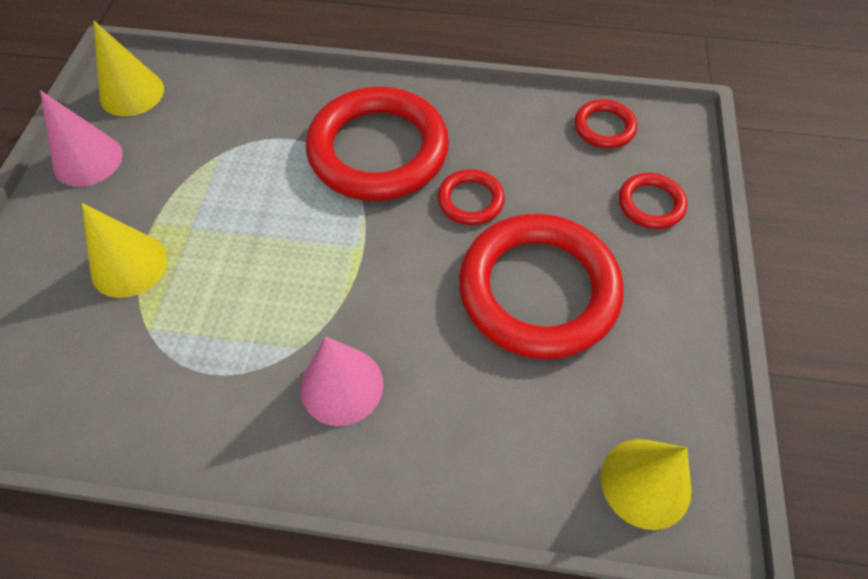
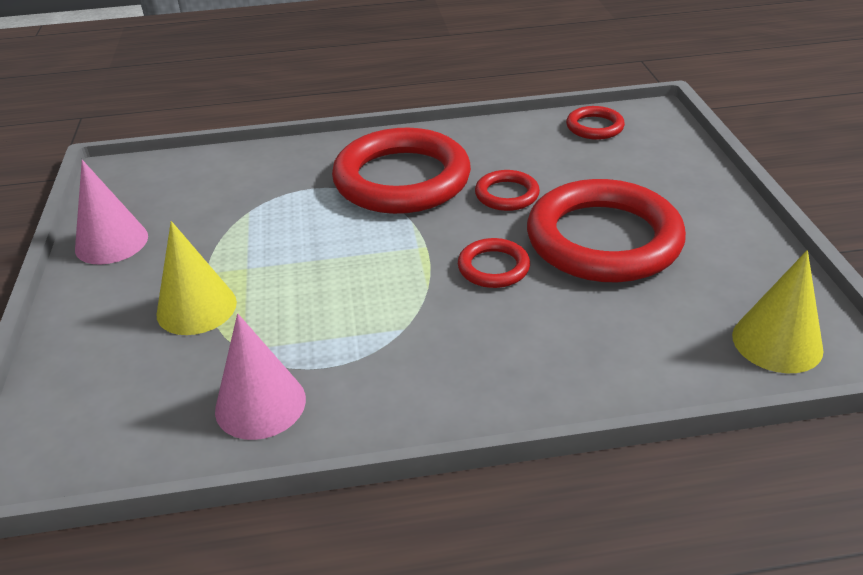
camera: 15 degrees left, 20 degrees down
(132, 93) = (134, 187): yellow cone -> none
(341, 385) = (462, 344): pink cone -> pink cone (260, 404)
(650, 204) = (664, 165): red ring -> red ring (493, 267)

